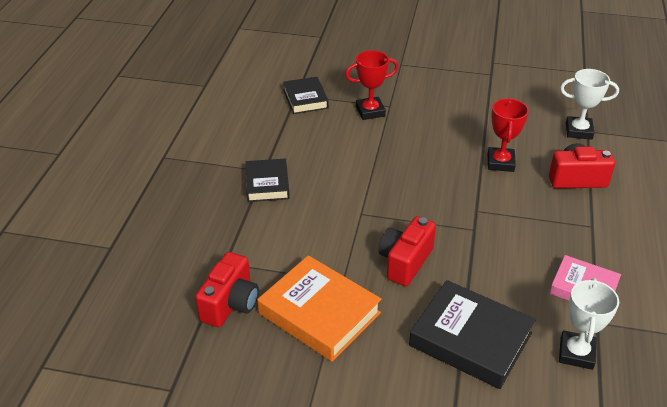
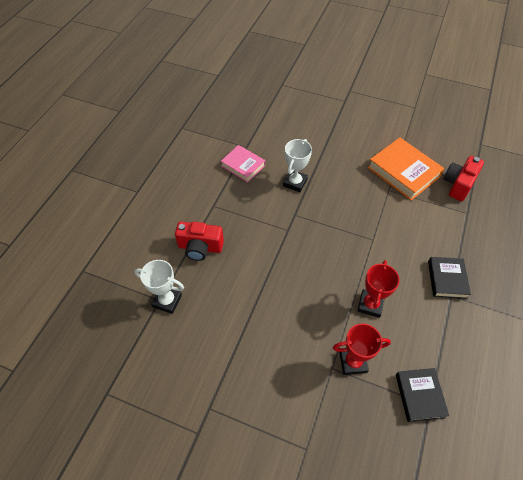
camera: 170 degrees left, 15 degrees up
(405, 262) = (347, 197): red camera -> none
(470, 339) = (319, 147): black book -> none
(500, 163) = (251, 273): red trophy -> red trophy (370, 305)
(576, 353) = (266, 134): white trophy -> white trophy (295, 182)

